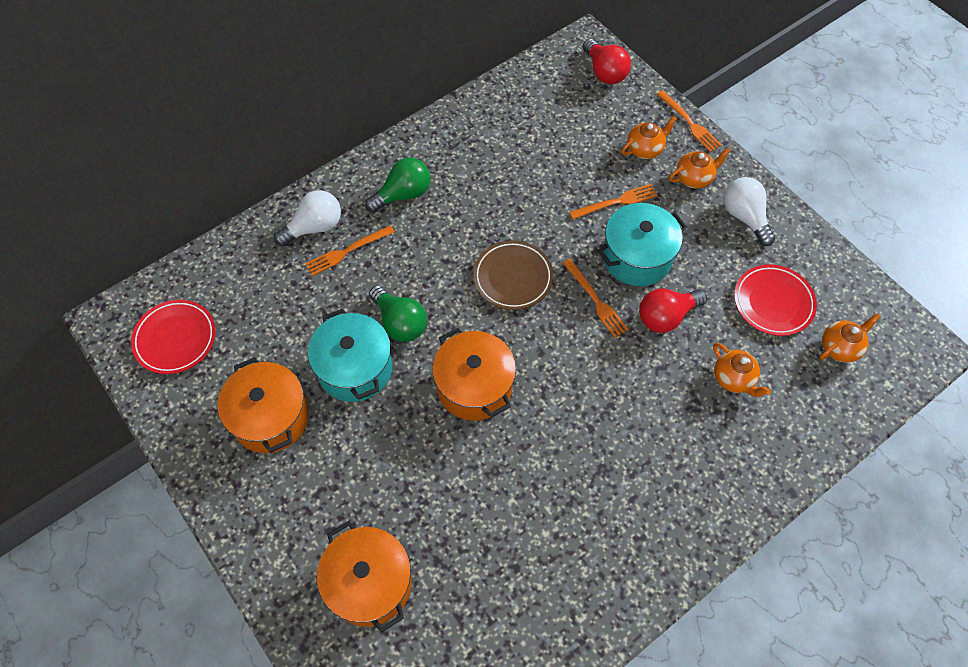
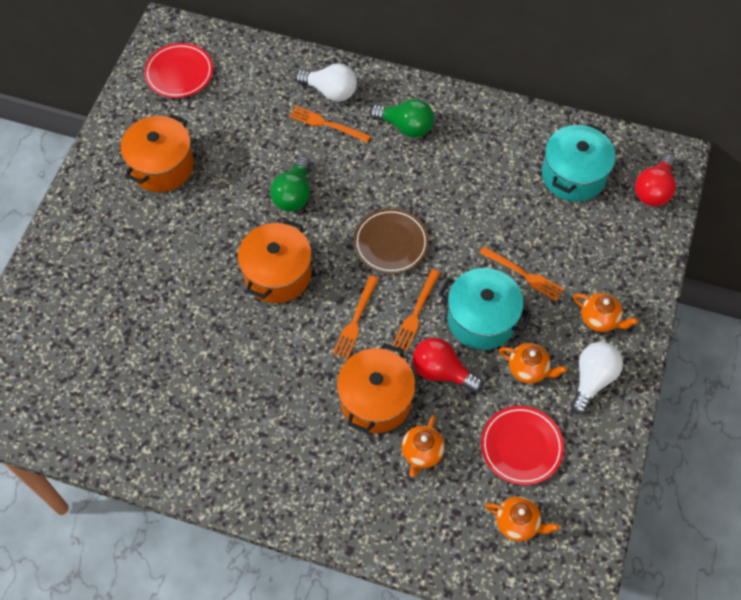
camera: 55 degrees right, 0 degrees up
(355, 368) = (236, 191): turquoise pot -> turquoise pot (573, 175)
(369, 583) = (85, 301): orange pot -> orange pot (375, 400)
(645, 149) = (597, 265): orange teapot -> orange teapot (528, 369)
(689, 123) = (657, 284): orange fork -> orange fork (355, 319)

